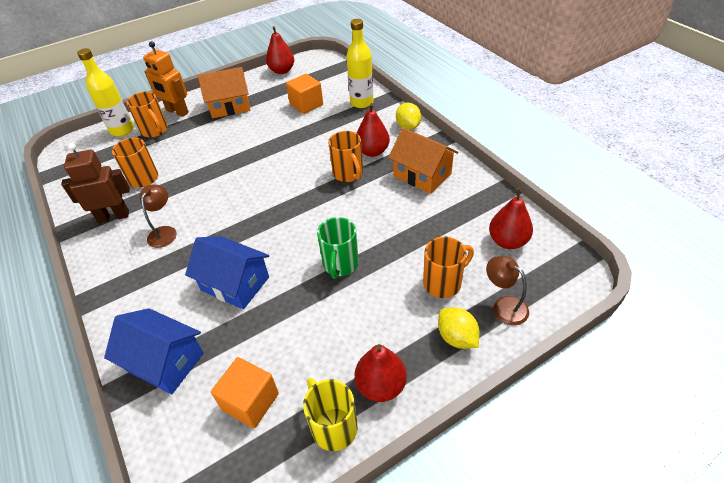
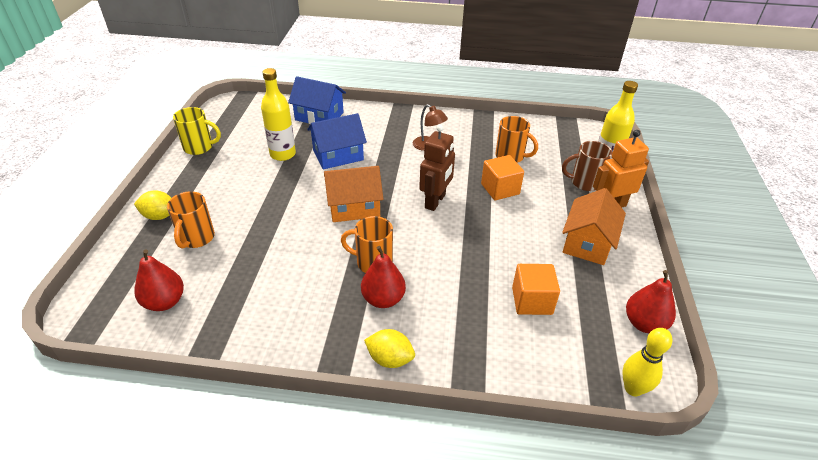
camera: 125 degrees right, 5 degrees down
(113, 216) = (475, 132): brown robot -> brown robot (435, 201)
(155, 130) = (584, 182): orange mug -> brown mug
(165, 361) = (319, 116): blue house -> blue house turned 45 degrees clockwise
(250, 401) = (254, 131): orange cube -> orange cube (500, 189)
(330, 62) = (633, 388): none -> yellow bowling pin
(340, 264) = (286, 202): green mug -> none
(361, 102) = (486, 352): yellow bottle -> yellow bottle (283, 154)
(381, 385) = (189, 172): red pear -> none
(422, 174) = (305, 310): orange house -> orange house (354, 207)
(504, 306) = (136, 253): brown lamp -> none

